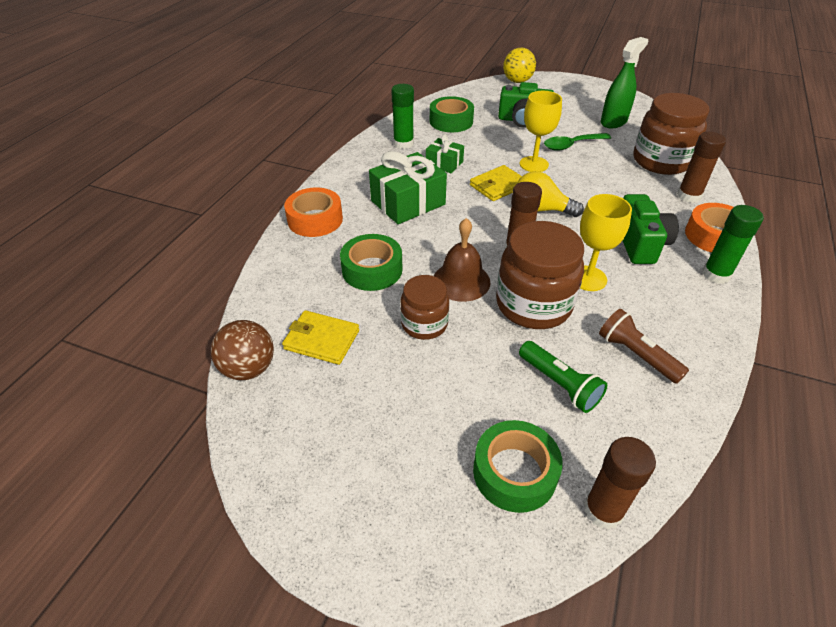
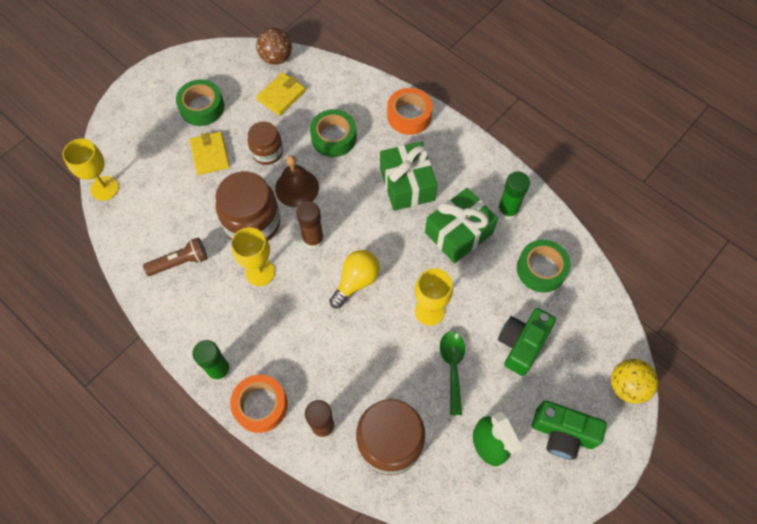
camera: 110 degrees right, 20 degrees up
(444, 163) = (459, 233): green gift -> green gift, size x1.79
(498, 186) = (405, 263): yellow wallet -> yellow wallet (210, 155)
(514, 472) = (145, 159): green tape -> green tape (202, 107)
(559, 384) = (183, 206): green flashlight -> none
(603, 510) = (104, 188): brown glue stick -> yellow goblet
(640, 243) = (279, 336): green camera -> green camera (562, 433)

